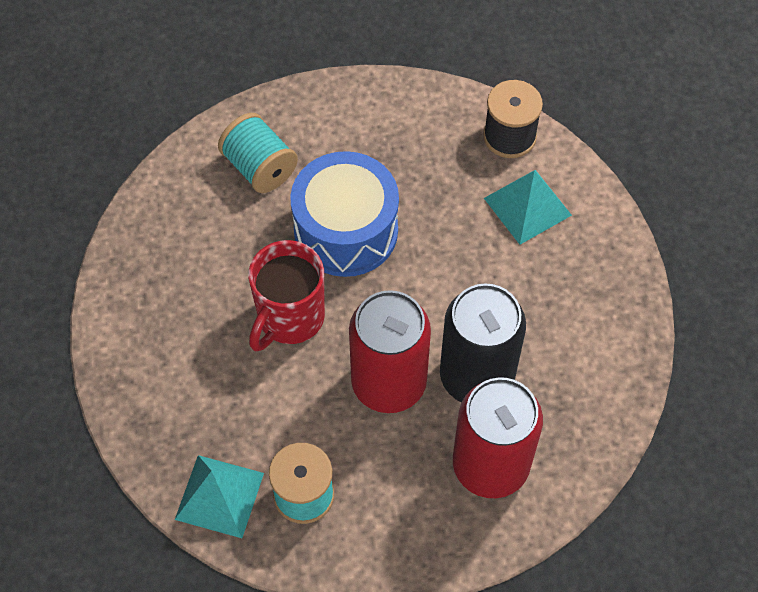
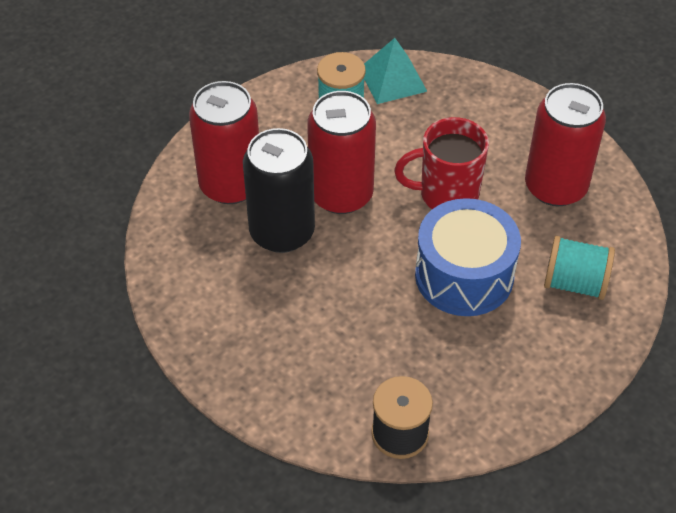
camera: 145 degrees right, 10 degrees down
(183, 263) = (555, 187): none -> red can
(289, 318) = (446, 195): red mug -> red mug turned 90 degrees counterclockwise
(527, 206) = (337, 379): turquoise pyramid -> none

